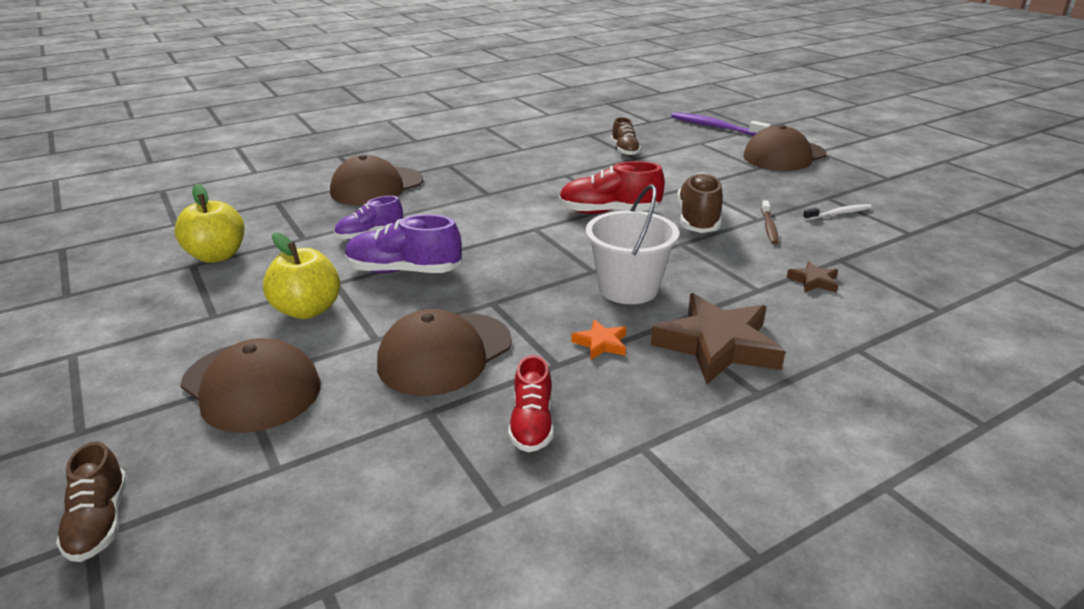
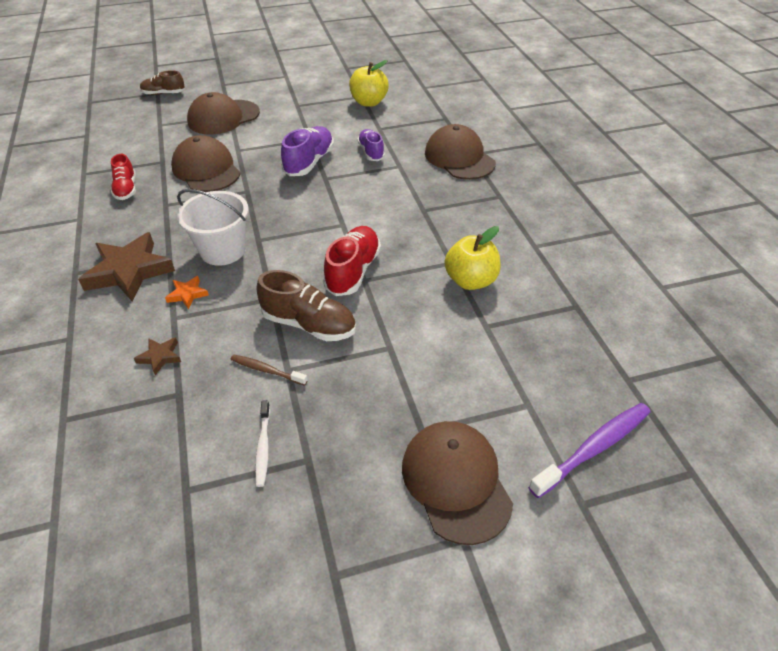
camera: 105 degrees right, 15 degrees up
(308, 310) = (283, 130): yellow apple -> yellow apple (470, 280)
(532, 424) = (126, 189): red shoe -> red shoe turned 120 degrees counterclockwise
(601, 343) = (171, 224): orange star -> orange star (187, 294)
(625, 150) = (512, 322): brown shoe -> none

